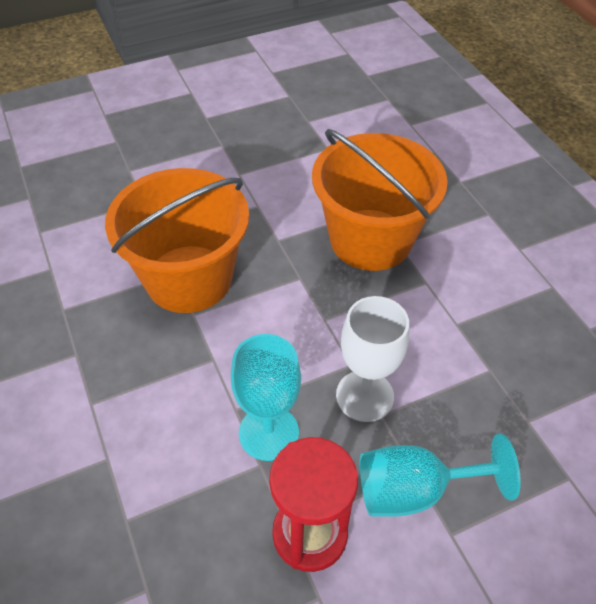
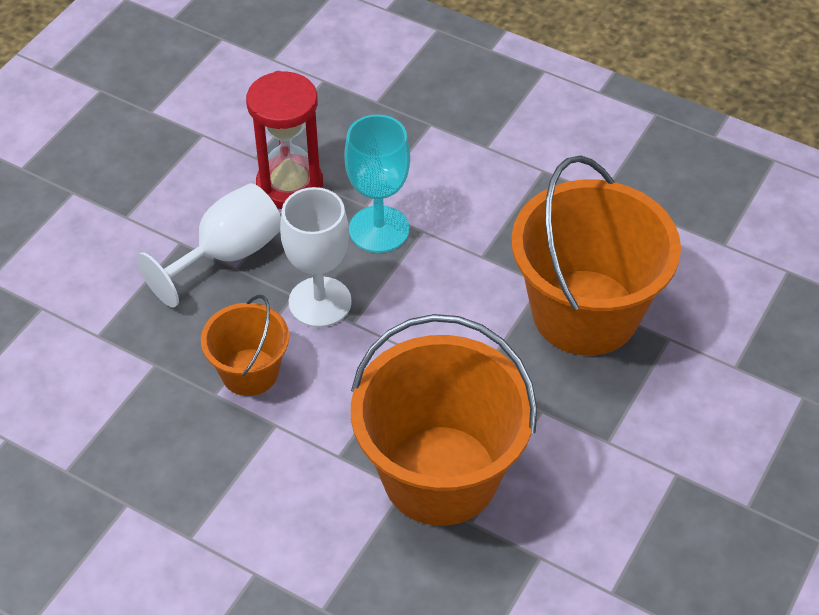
camera: 145 degrees right, 0 degrees up
(414, 490) = (227, 254): turquoise goblet -> white goblet
(454, 371) = (249, 372): none -> orange bucket

